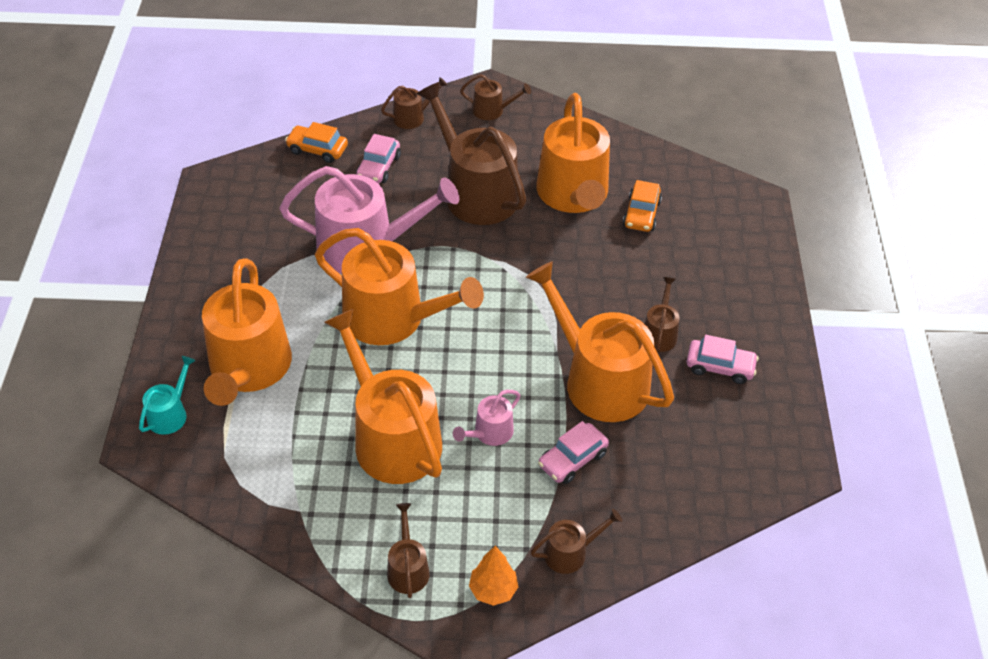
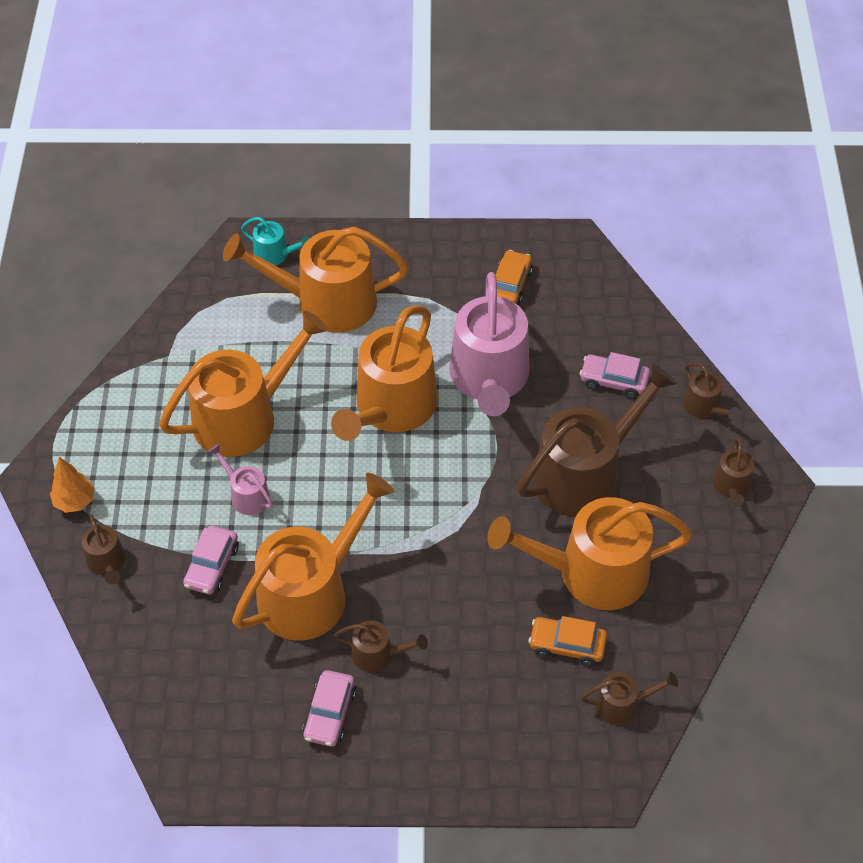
camera: 90 degrees right, 5 degrees up
(317, 150) = (634, 324): orange car -> orange car (510, 285)
(407, 568) = (103, 437): brown watering can -> brown watering can (622, 704)
(572, 459) = (212, 566): pink car -> pink car turned 120 degrees counterclockwise

